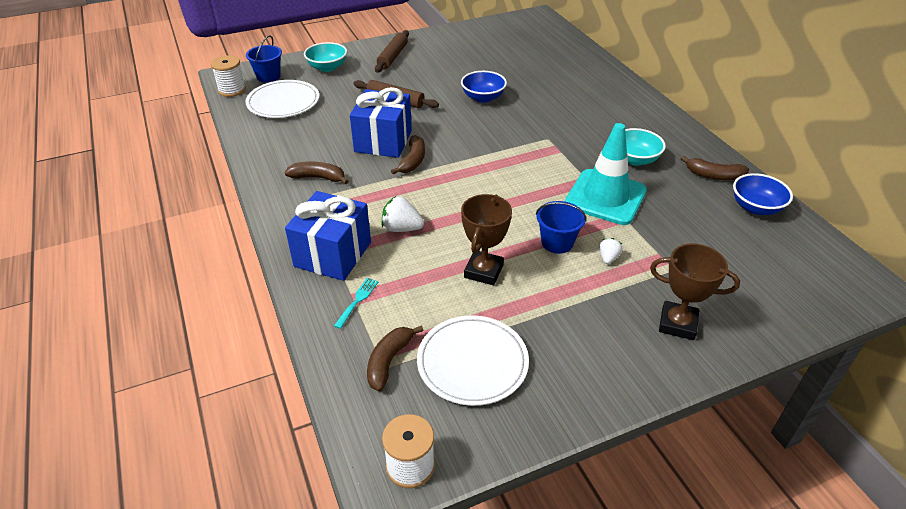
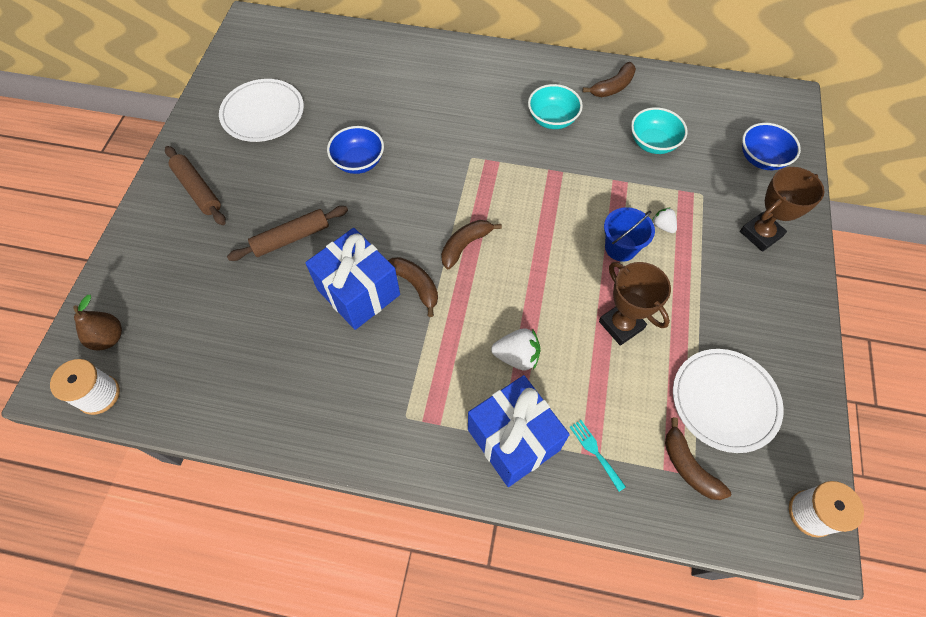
camera: 55 degrees left, 20 degrees up
(268, 76) = (109, 338): blue bucket -> brown pear
(283, 102) = (186, 350): white plate -> white plate (263, 113)
(318, 178) = (374, 389): brown banana -> brown banana (465, 245)
(327, 67) = (154, 265): turquoise bowl -> turquoise bowl (653, 143)
(401, 228) = (517, 356): white strawberry -> white strawberry turned 135 degrees counterclockwise
(605, 197) = (586, 174): turquoise traffic cone -> none
(756, 207) = (668, 93): blue bowl -> blue bowl (761, 159)

